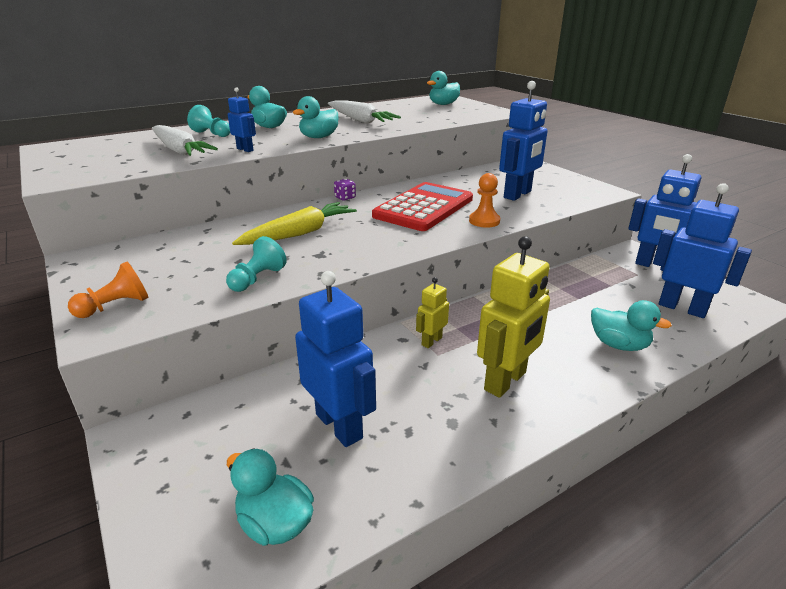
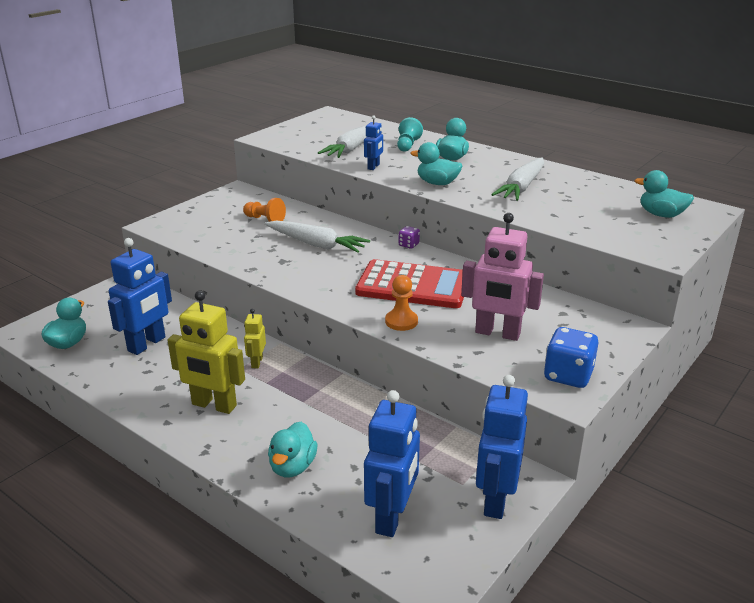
camera: 70 degrees right, 0 degrees up
(115, 306) = (182, 219): orange pawn -> orange pawn (265, 220)
(257, 279) = (233, 249): turquoise pawn -> none
(299, 233) = (316, 244): yellow carrot -> white carrot
(431, 341) = (256, 362): yellow robot -> yellow robot turned 105 degrees counterclockwise
(518, 195) = (497, 333): blue robot -> pink robot
(580, 187) = (568, 375): none -> blue dice

